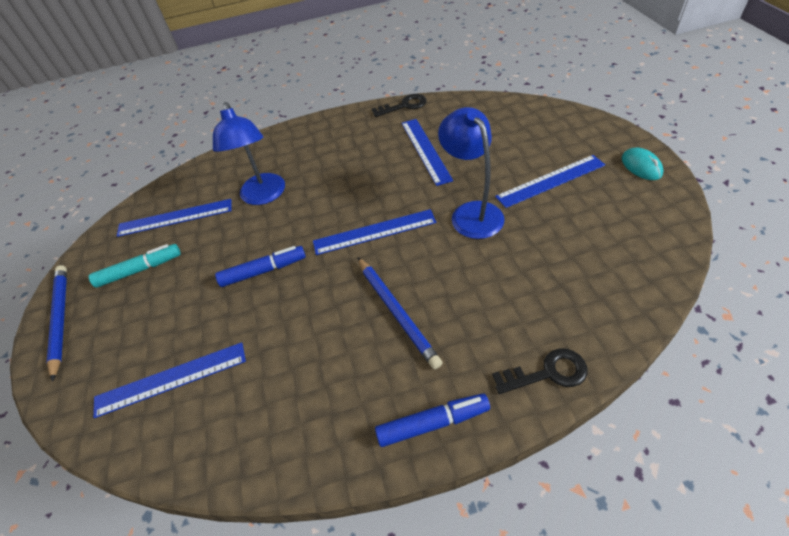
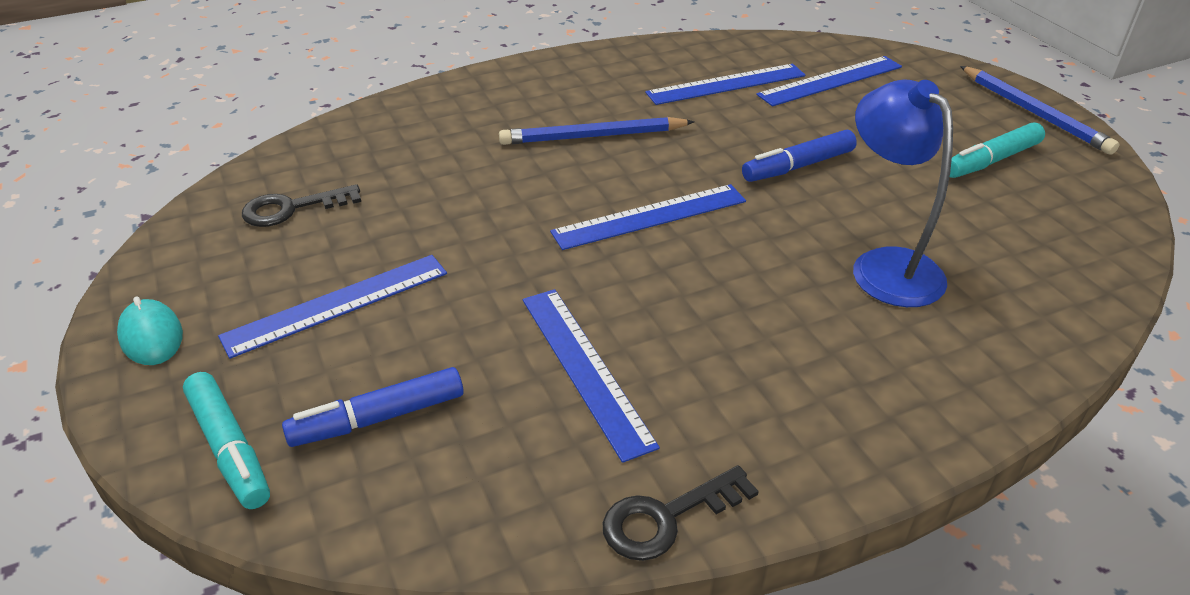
camera: 165 degrees right, 10 degrees down
(175, 217) = (1022, 227): blue ruler -> blue ruler (726, 84)
(397, 312) = (593, 136): blue pencil -> blue pencil turned 60 degrees counterclockwise
(433, 423) = (541, 72): blue marker -> blue marker (378, 418)
(471, 212) = (491, 248): blue lamp -> none
(548, 373) = (422, 103): black key -> black key (292, 208)
(570, 123) = (230, 448): none -> turquoise marker

